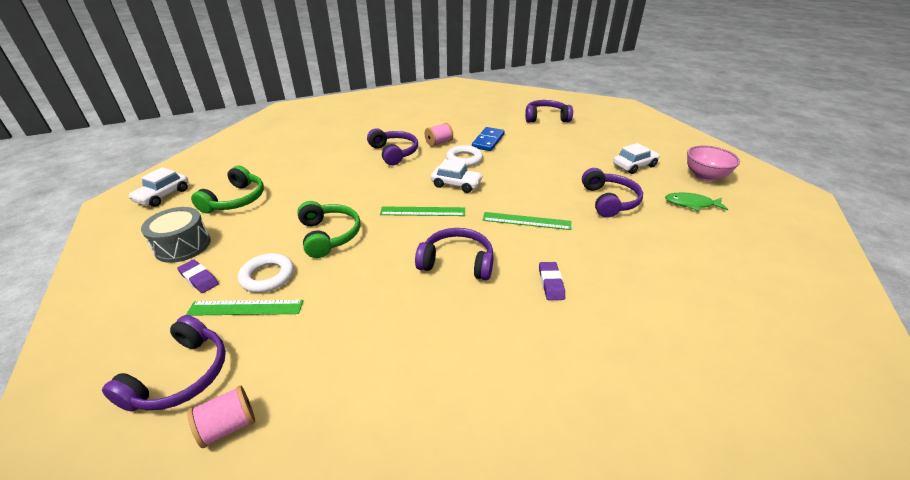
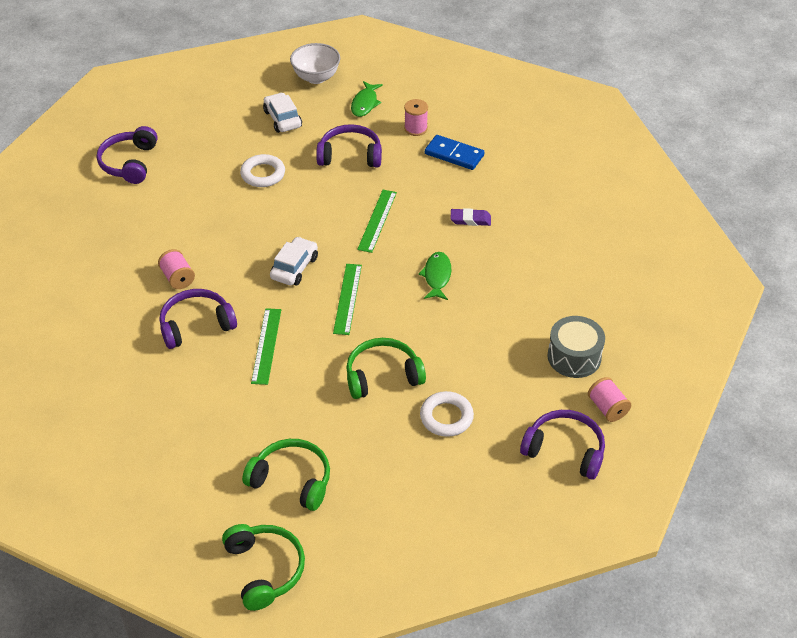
camera: 85 degrees left, 10 degrees up
(163, 195) = (265, 569): white car -> green headphones
(183, 246) = (386, 507): grey drum -> grey drum (574, 357)
(199, 279) = (445, 474): purple eraser -> none
(246, 308) = (489, 425): green ruler -> green ruler (266, 346)
(457, 262) = (437, 276): purple headphones -> green fish
(464, 159) = (232, 256): white ring -> white ring (263, 174)
(488, 141) = (186, 228): blue domino -> blue domino (454, 154)
(678, 237) = (415, 128): none -> pink spool
(705, 176) = (316, 77): pink bowl -> white bowl

